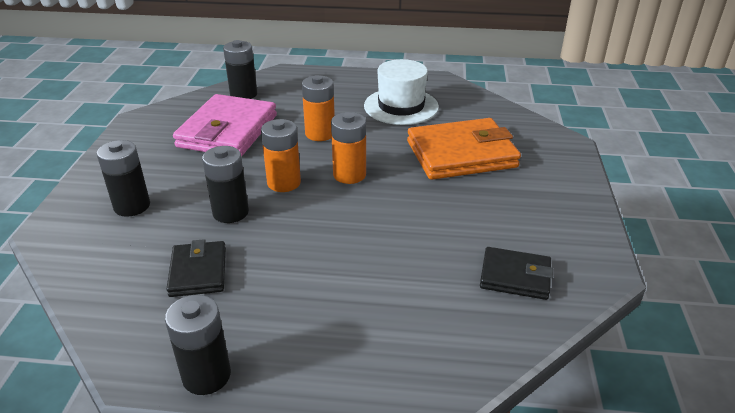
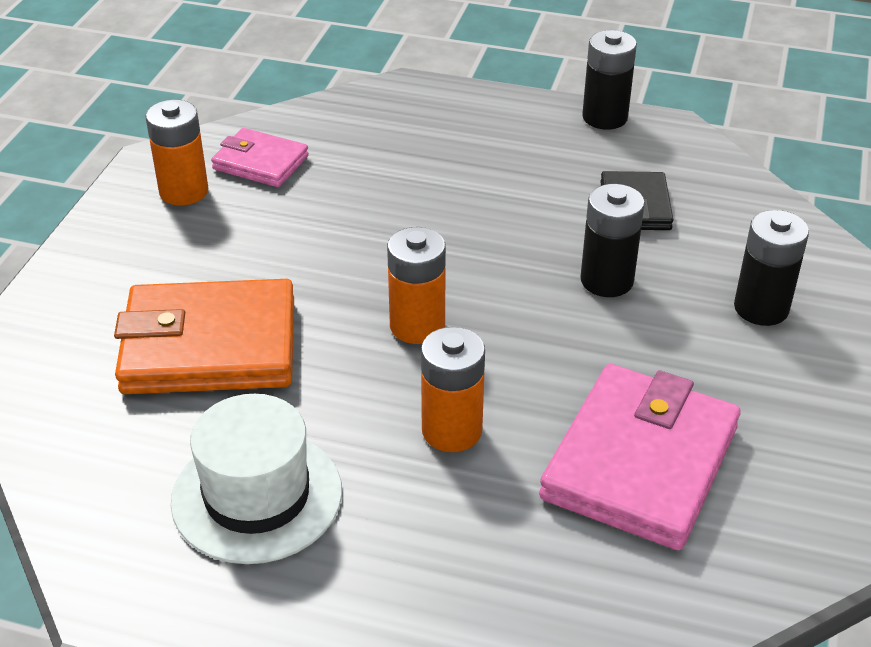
camera: 170 degrees left, 5 degrees up
(243, 94) = (622, 597): black battery -> none
(284, 183) = (527, 323): orange battery -> orange battery (184, 191)
(515, 276) = (260, 162): black wallet -> pink wallet

